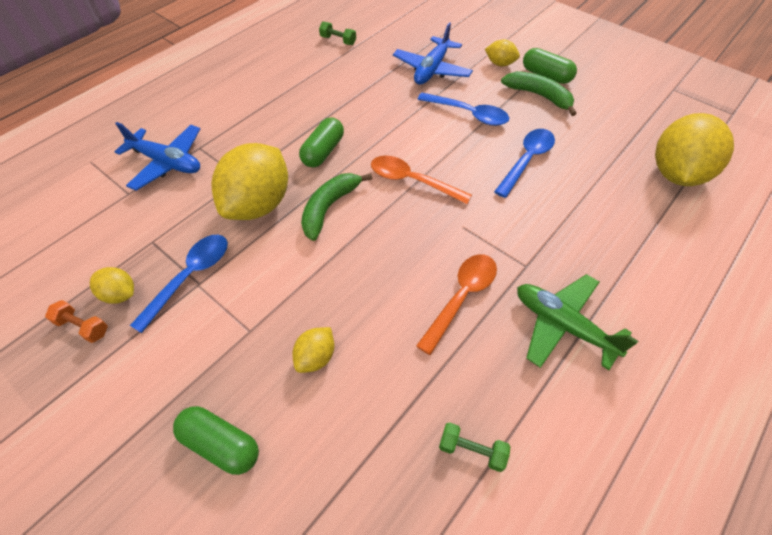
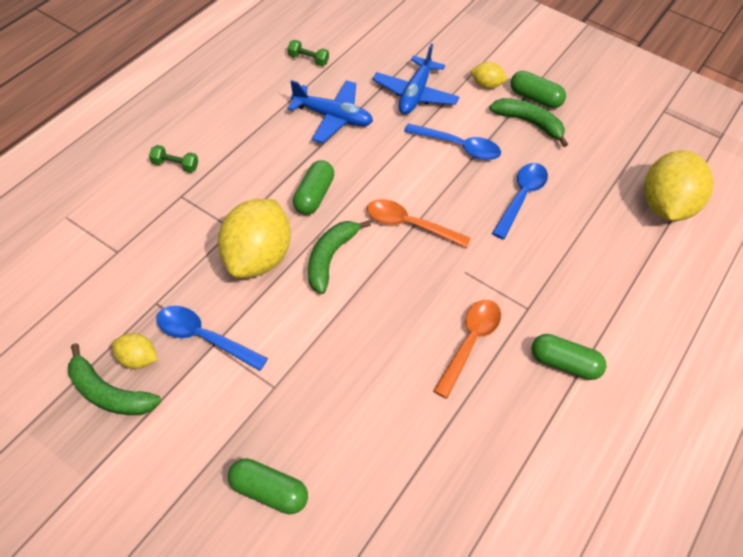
camera: 10 degrees left, 0 degrees up
(83, 327) = (109, 393): orange dumbbell -> green banana
(167, 163) = (150, 215): blue plane -> blue plane (332, 117)
(190, 277) = (204, 338): blue spoon -> blue spoon turned 90 degrees counterclockwise
(316, 357) = (341, 407): yellow lemon -> none
(472, 450) = (492, 479): green dumbbell -> green dumbbell (175, 165)
(563, 325) = (564, 363): green plane -> green capsule

